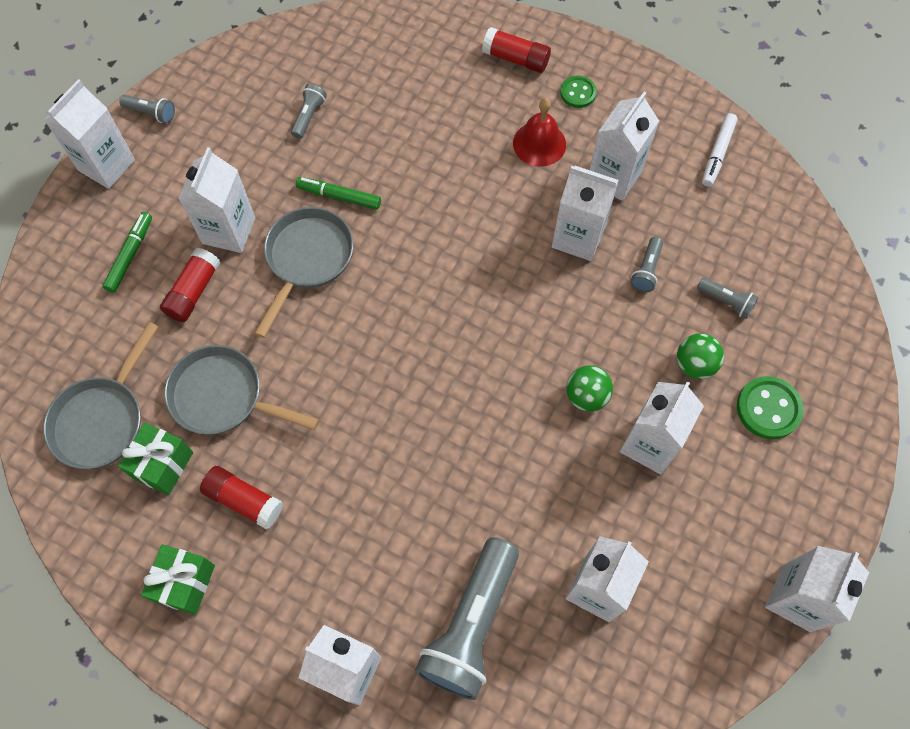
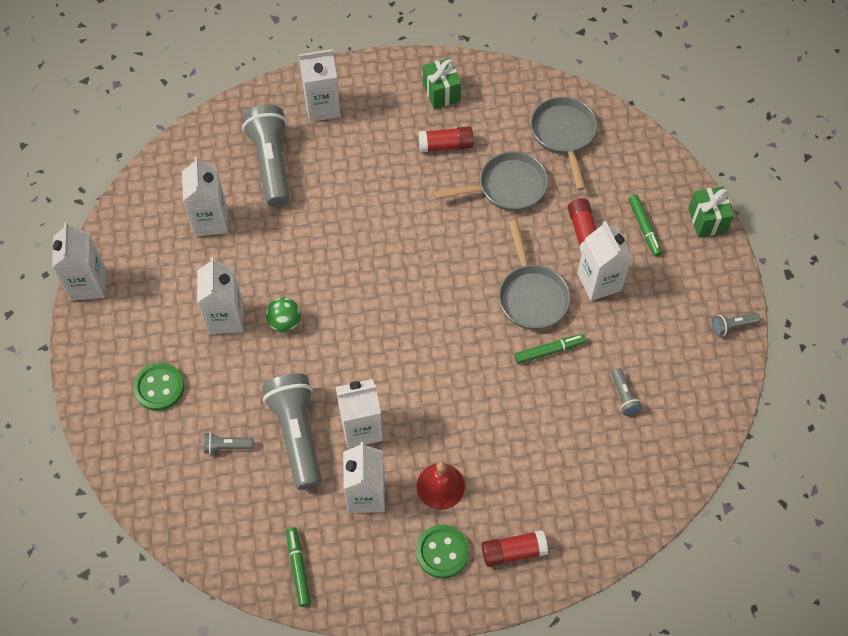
camera: 145 degrees right, 5 degrees down
(106, 165) = (721, 272): white carton -> none
(163, 465) = (507, 135): green gift -> green gift (707, 220)
(578, 93) = (442, 552): green button -> green button, size x1.55
(646, 270) = (297, 434): grey flashlight -> grey flashlight, size x2.29
(694, 364) = (225, 387): green ball -> none
(718, 153) = (298, 569): white marker -> green marker

